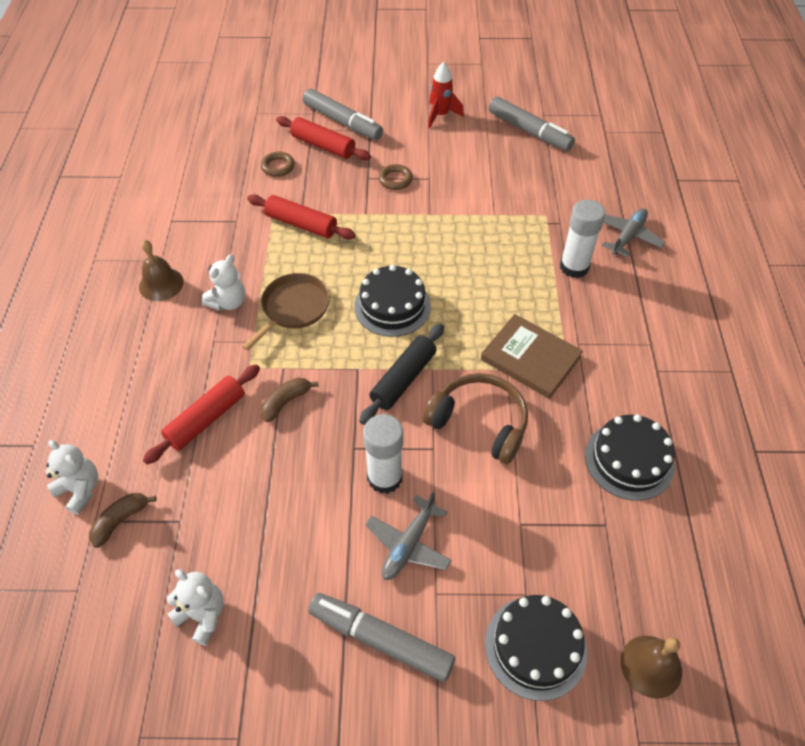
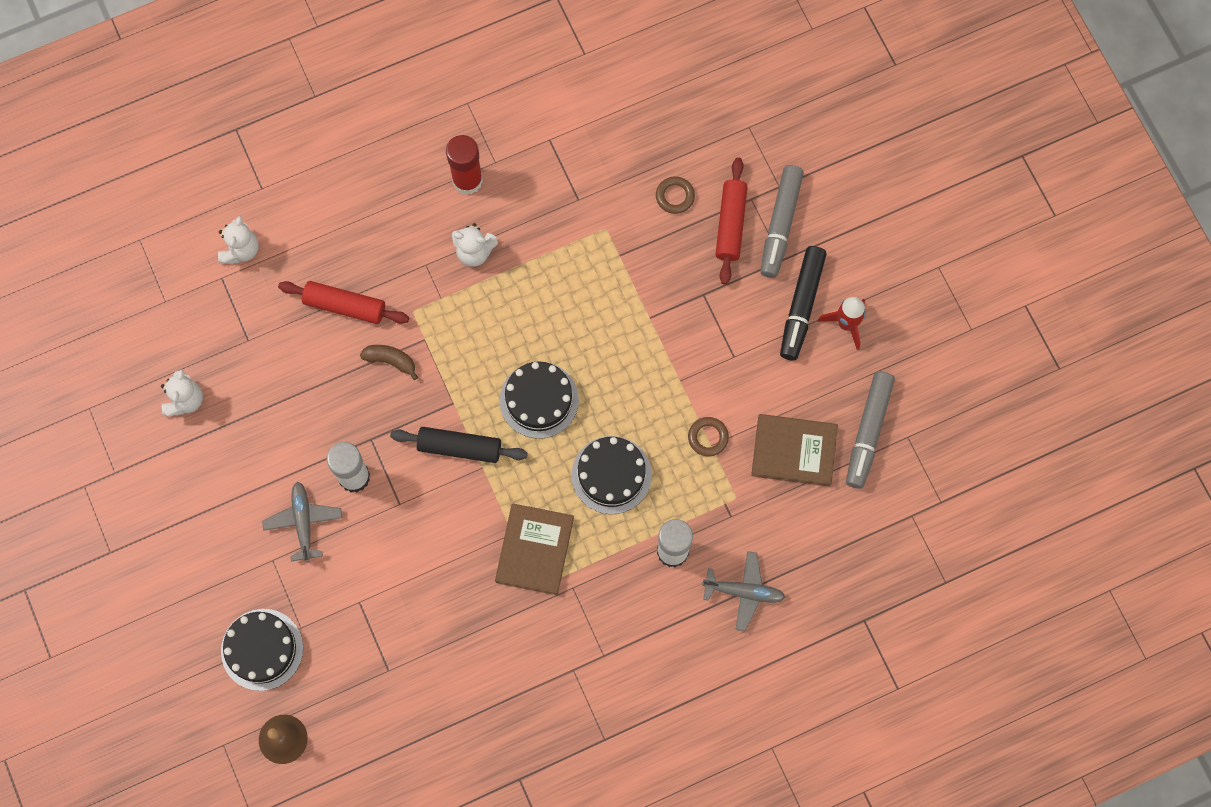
camera: 65 degrees right, 20 degrees up
(120, 521) = (229, 296): brown banana -> none
(161, 284) = (467, 180): brown bell -> red glue stick
(293, 308) = (495, 313): brown pan -> none
(301, 224) = (604, 263): red rolling pin -> none
(381, 640) = (220, 535): grey marker -> none
(395, 179) = (714, 323): brown ring -> brown ring (708, 437)
(408, 544) = (303, 522): grey plane -> grey plane turned 75 degrees clockwise
(412, 132) = (801, 306): none -> black marker
(479, 423) = (443, 532): brown headphones -> none
(524, 172) = (794, 451): none -> brown book
(629, 460) = (460, 672): black cake -> black cake (611, 475)

